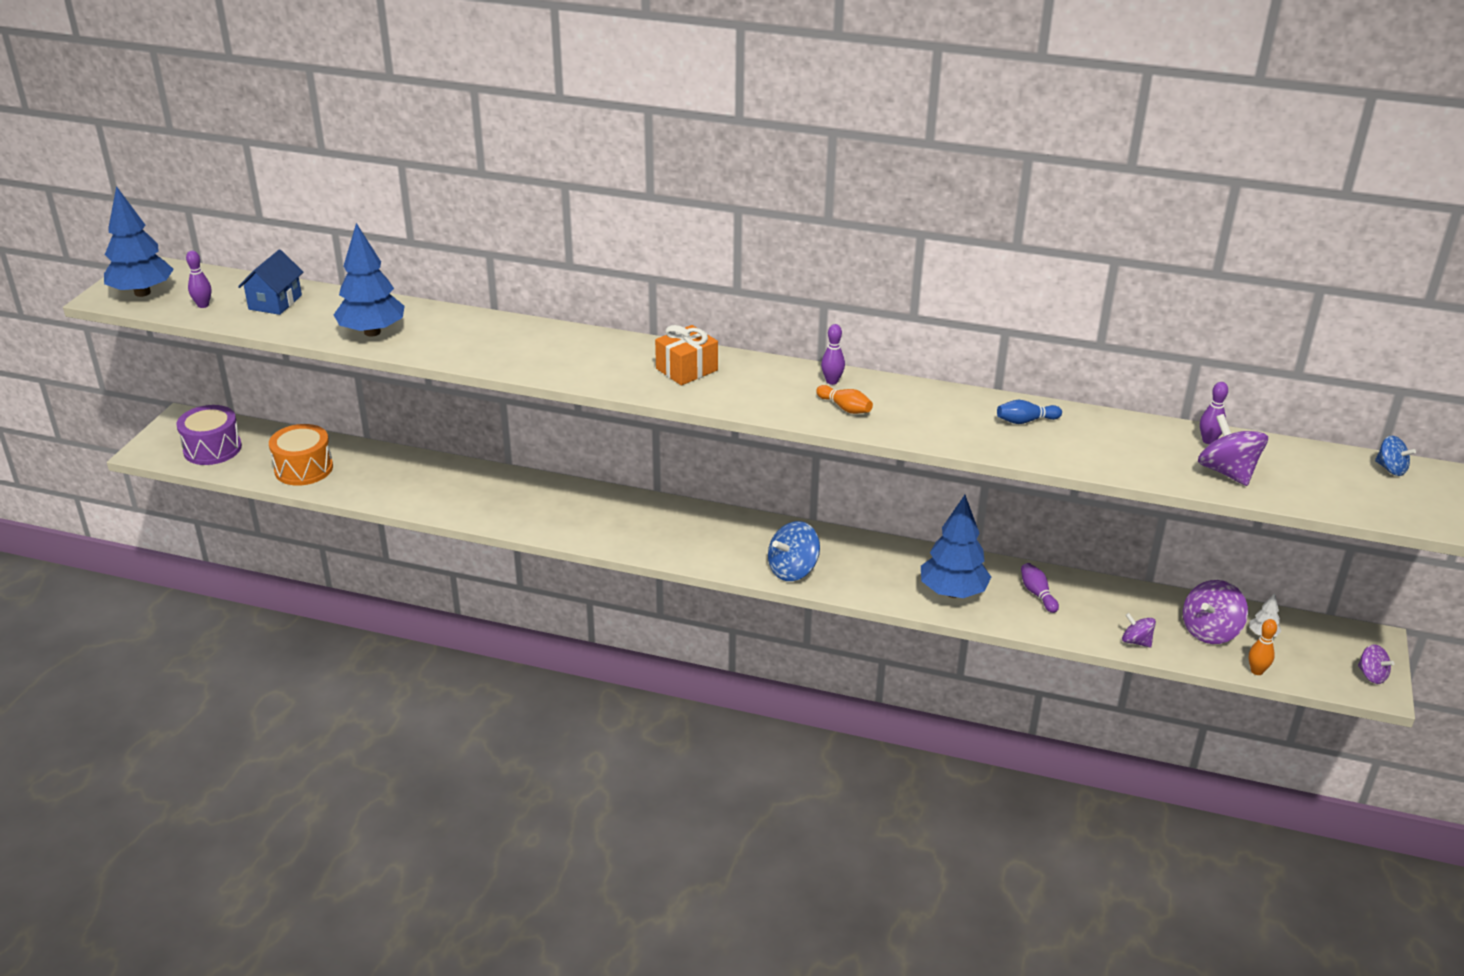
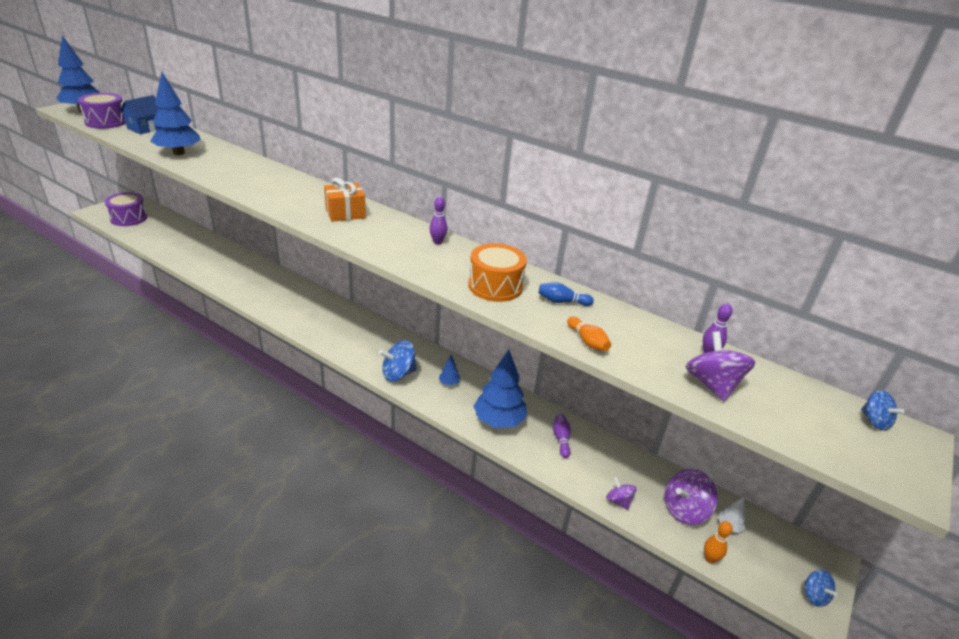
camera: 15 degrees right, 0 degrees up
(203, 305) = (106, 122): purple bowling pin -> purple drum
(303, 469) = (164, 239): orange drum -> orange drum (495, 286)
(845, 408) = (431, 261): orange bowling pin -> orange bowling pin (587, 341)
(863, 564) = (449, 383): none -> blue tree
(1371, 675) = (814, 595): purple spinning top -> blue spinning top

